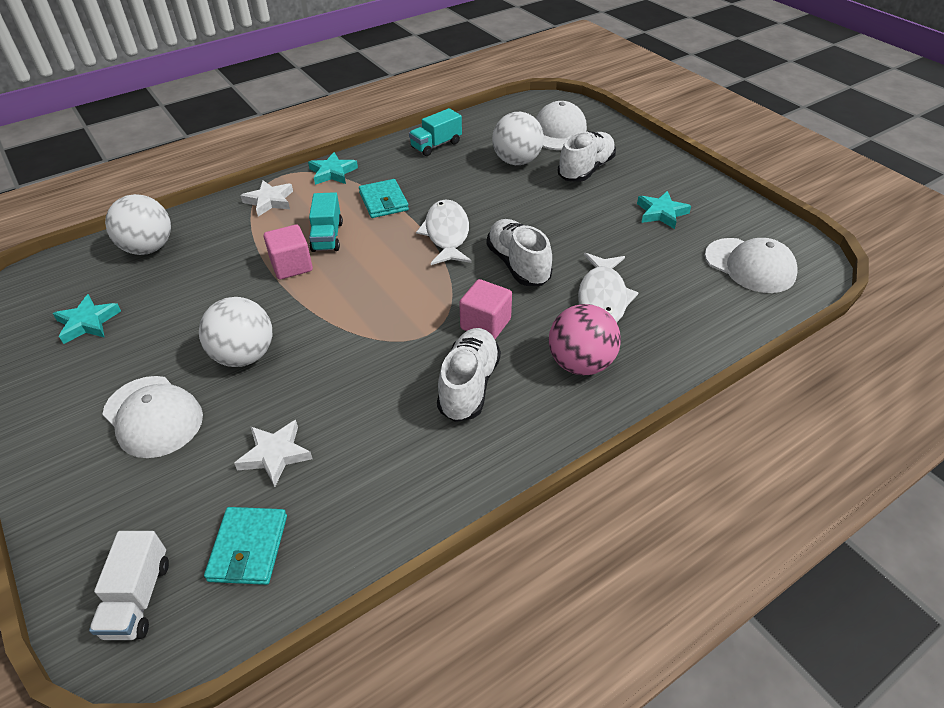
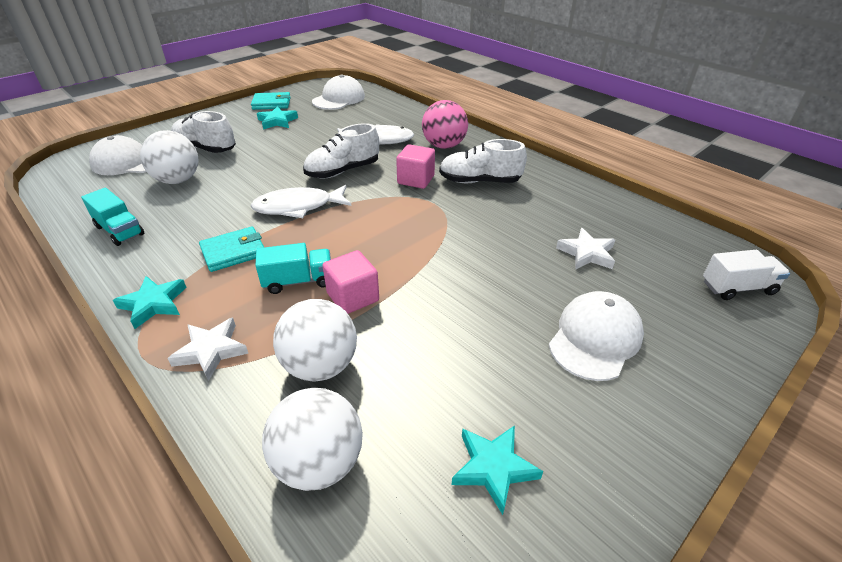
camera: 100 degrees left, 5 degrees down
(244, 356) = (495, 297): white ball -> white ball (320, 365)
(248, 548) = (663, 248): turquoise wallet -> turquoise wallet (271, 103)

